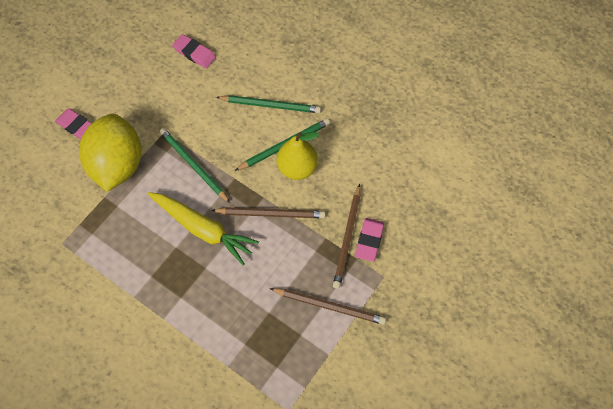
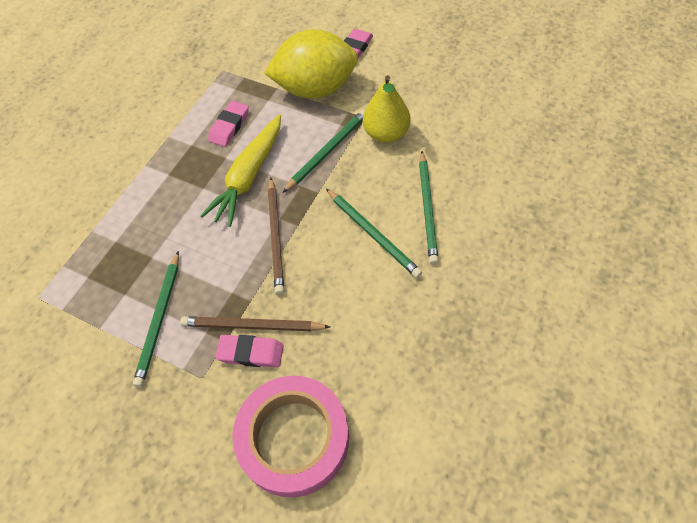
camera: 85 degrees right, 5 degrees down
(194, 53) = (479, 120): pink eraser -> pink eraser (229, 126)
(297, 168) = (343, 253): yellow pear -> yellow pear (386, 134)
(329, 306) = (160, 319): brown pencil -> green pencil
(436, 219) = (293, 438): none -> pink tape

